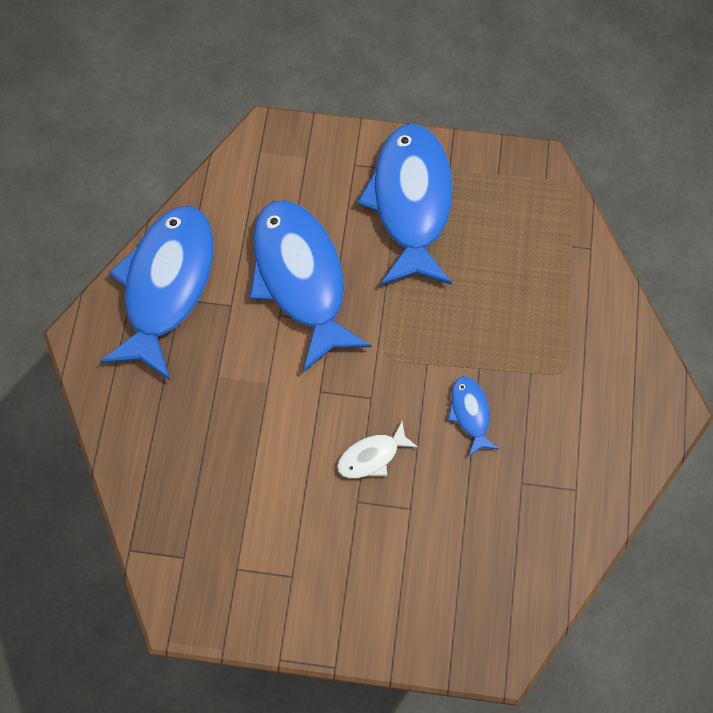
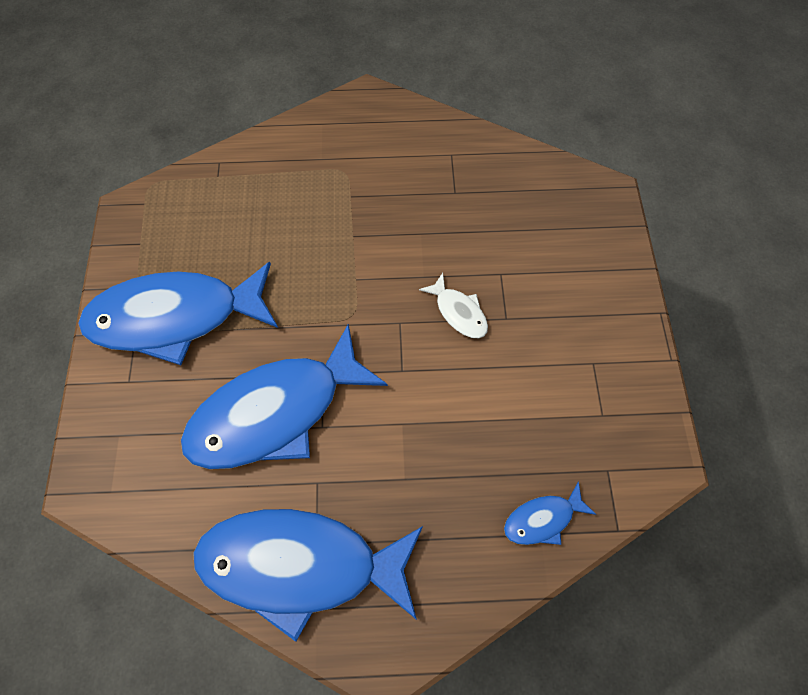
camera: 100 degrees left, 5 degrees down
(470, 413) = (399, 237): blue fish -> blue fish (543, 519)

